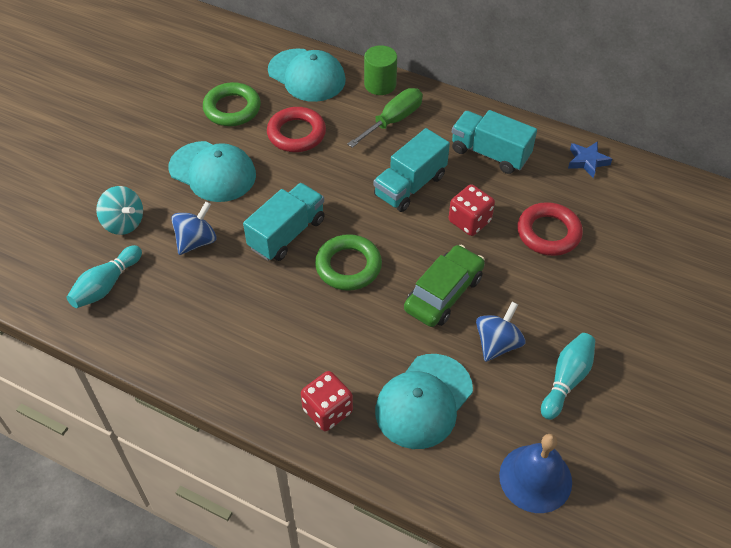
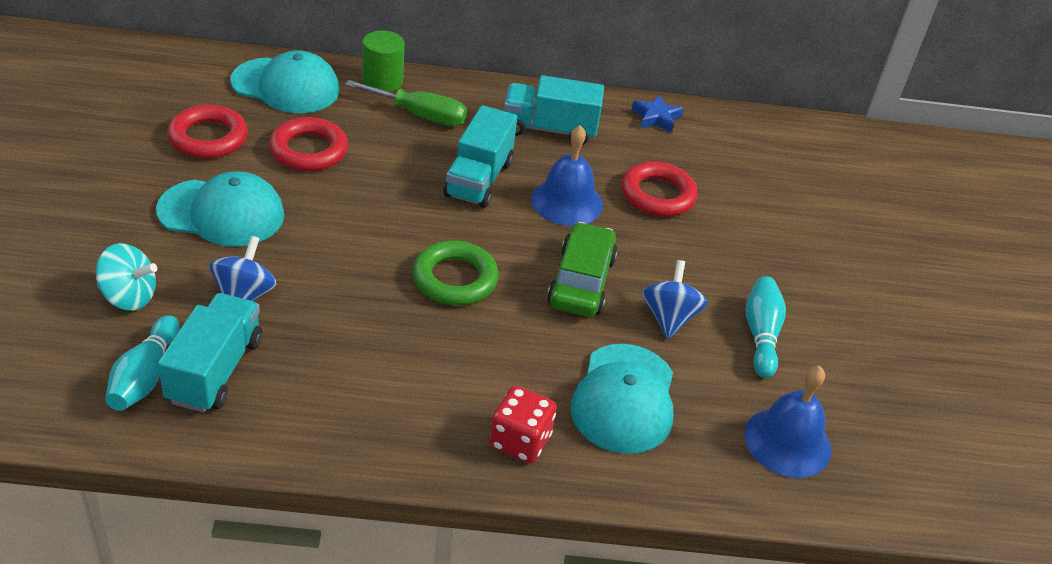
camera: 30 degrees left, 10 degrees down
(232, 109) = (208, 138): green ring -> red ring
(287, 234) = (359, 261): turquoise truck -> turquoise truck (215, 370)
(393, 120) = (420, 115): green screwdriver -> green screwdriver turned 90 degrees clockwise
(469, 221) = (567, 202): red dice -> blue bell

